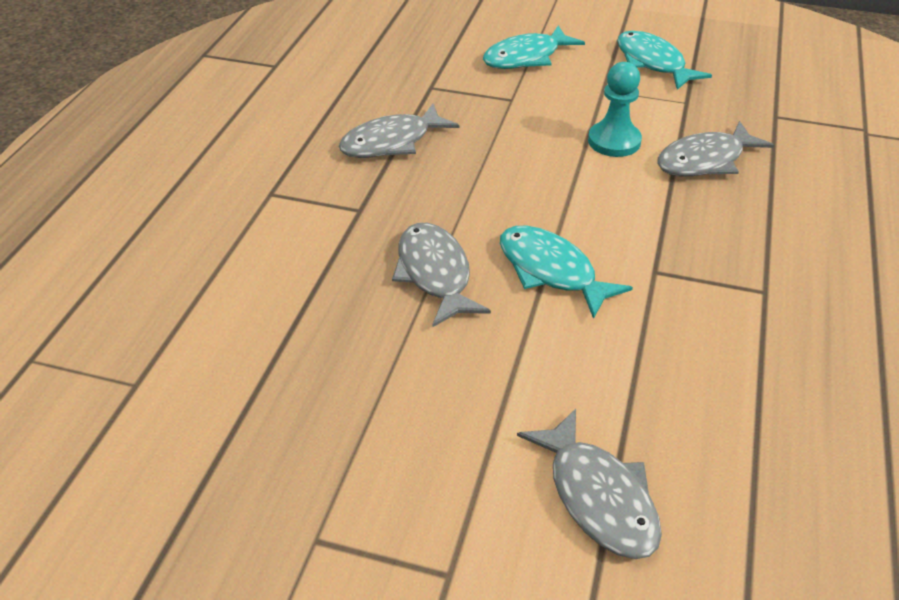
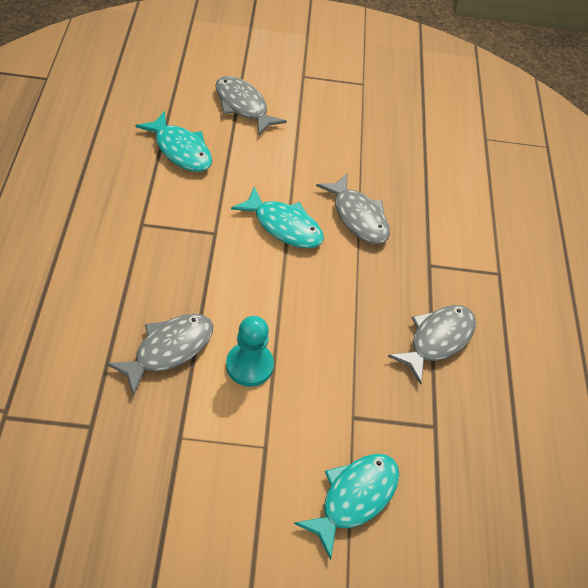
camera: 160 degrees right, 10 degrees up
(653, 63) = (213, 509): turquoise fish -> turquoise fish (180, 150)

